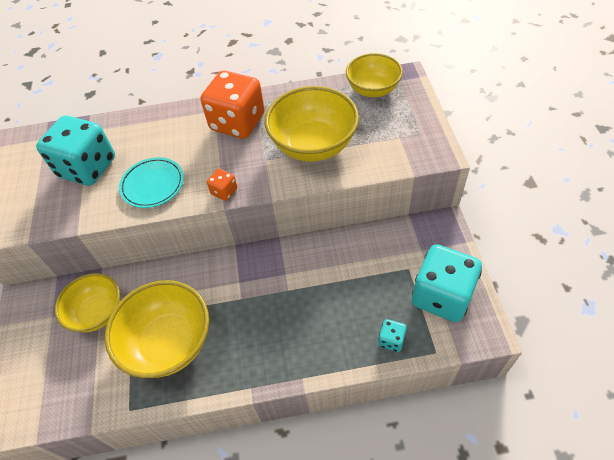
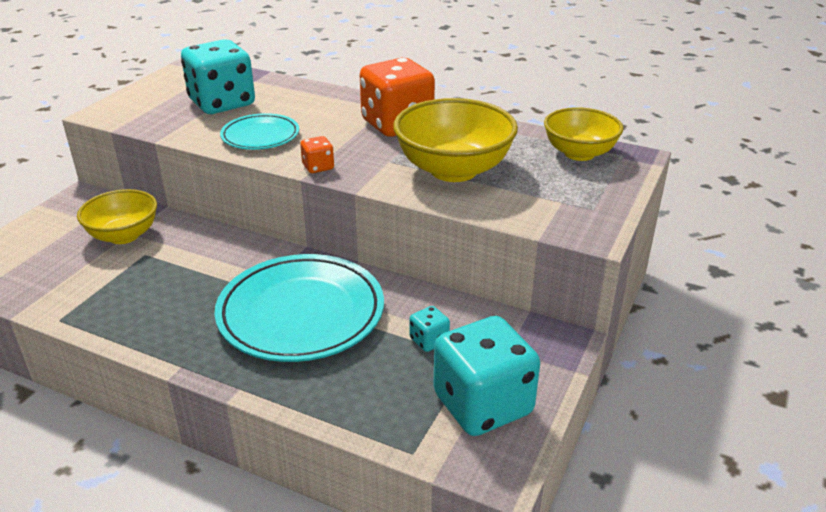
camera: 30 degrees right, 20 degrees down
(169, 343) = (153, 289): yellow bowl -> none
(284, 299) = (301, 313): none -> turquoise plate
(391, 340) = (373, 411): turquoise dice -> turquoise dice (429, 341)

